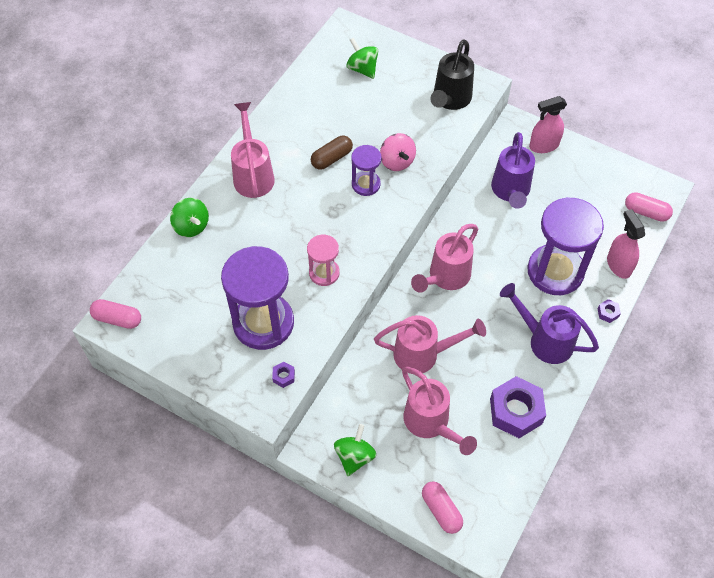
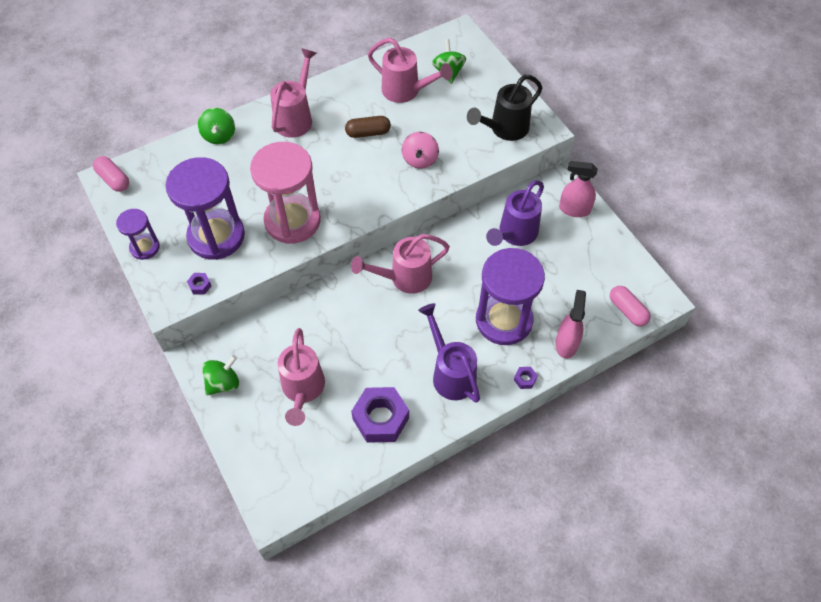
camera: 30 degrees right, 0 degrees up
(324, 273) = (292, 221): pink hourglass -> pink hourglass, size x1.94
(366, 184) = (380, 166): purple hourglass -> purple hourglass (145, 247)
(423, 354) = (339, 331): pink watering can -> pink watering can (406, 91)
(441, 510) = (258, 464): pink capsule -> none

